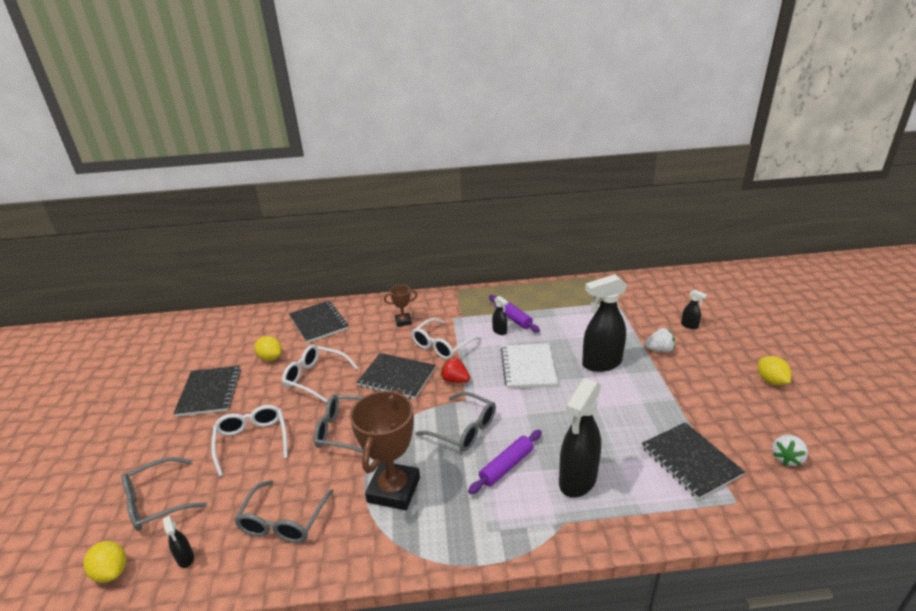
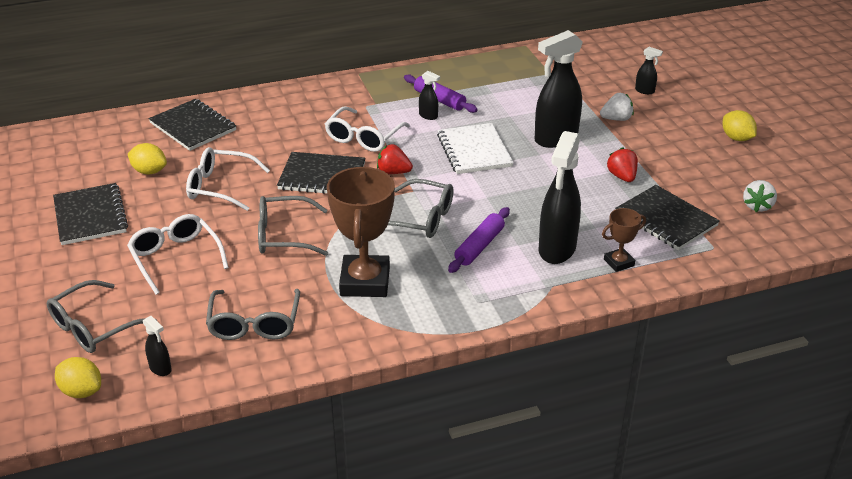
camera: 15 degrees left, 5 degrees up
(403, 321) = (304, 115): brown trophy -> brown trophy (619, 262)
(655, 408) = (622, 176): none -> red strawberry

